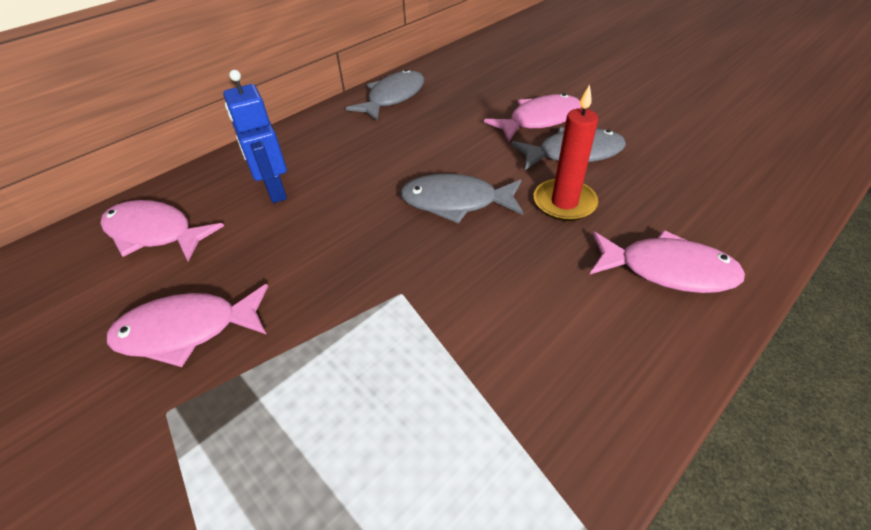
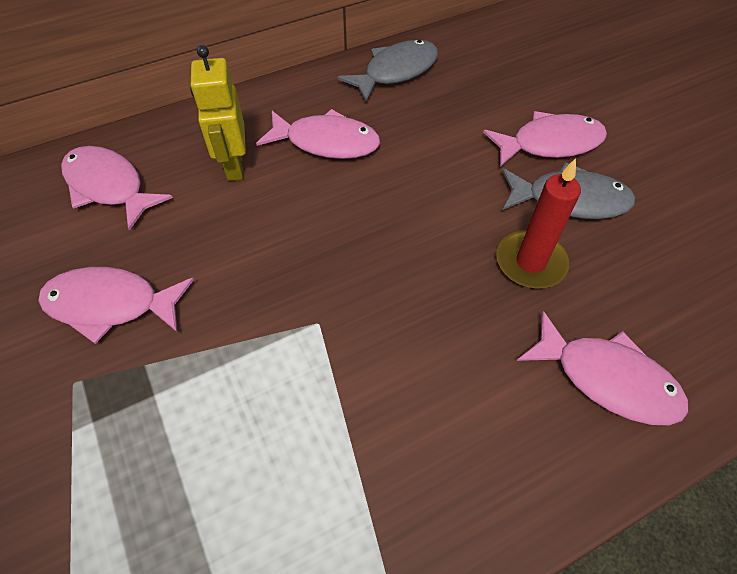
camera: 15 degrees right, 10 degrees up
(274, 191) = (234, 166): blue robot -> yellow robot
(353, 156) = (326, 142): none -> pink fish
(456, 202) = (413, 229): grey fish -> none

